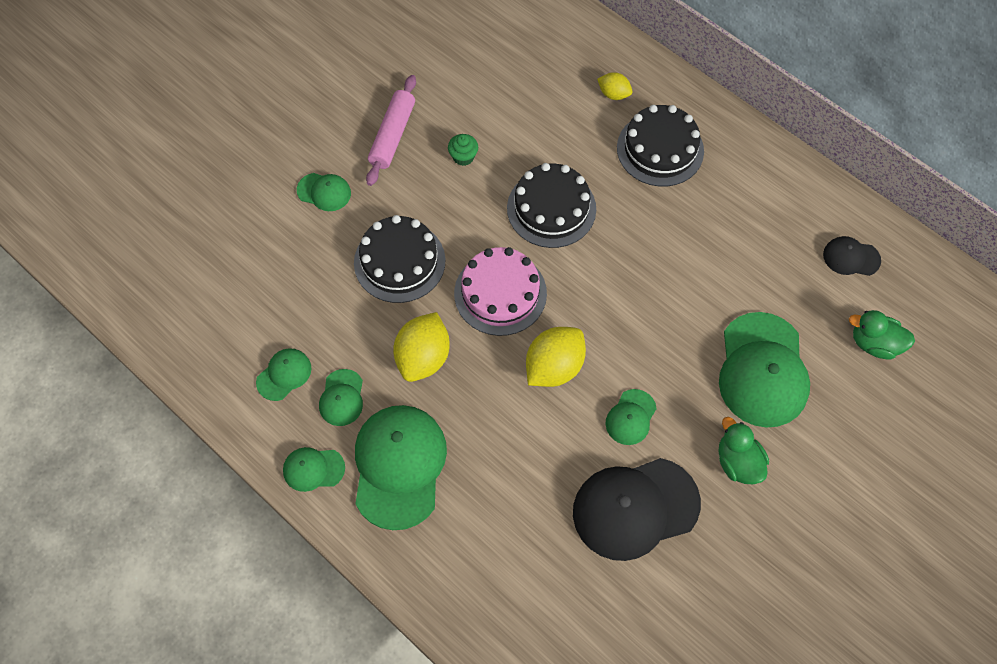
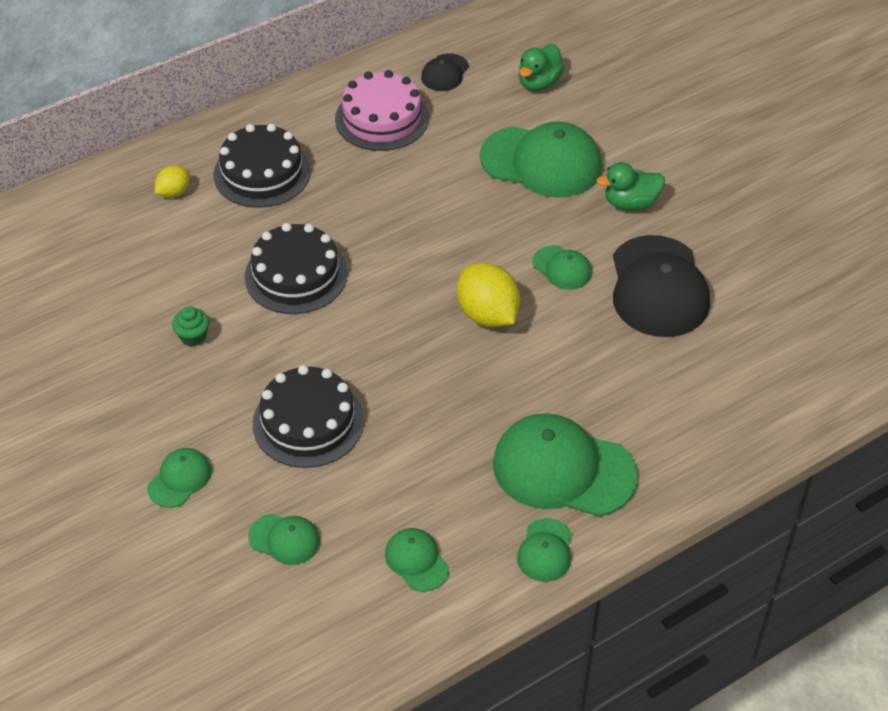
camera: 75 degrees left, 15 degrees down
(342, 398) = (464, 508): green cap -> green cap (284, 539)
(392, 135) = (131, 397): pink rolling pin -> none
(423, 357) = (439, 423): yellow lemon -> none
(500, 293) = (384, 340): pink cake -> pink cake (382, 118)

